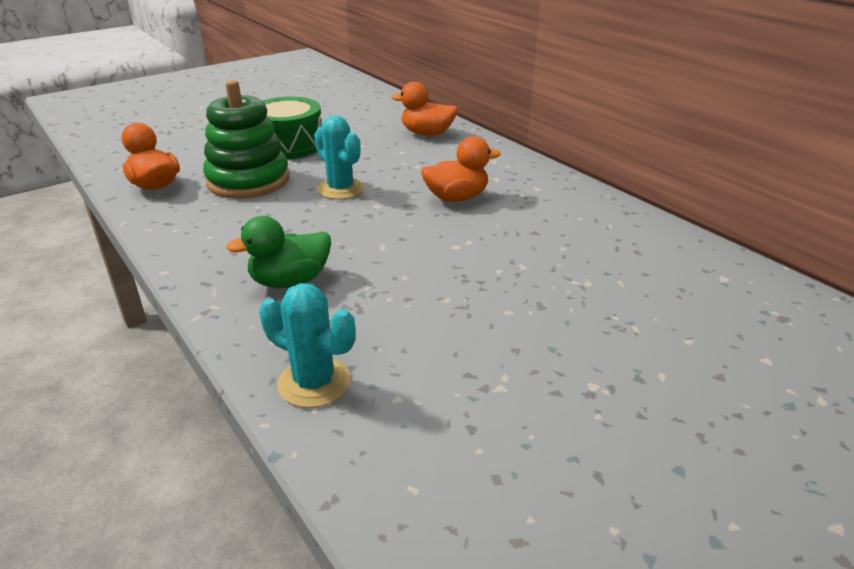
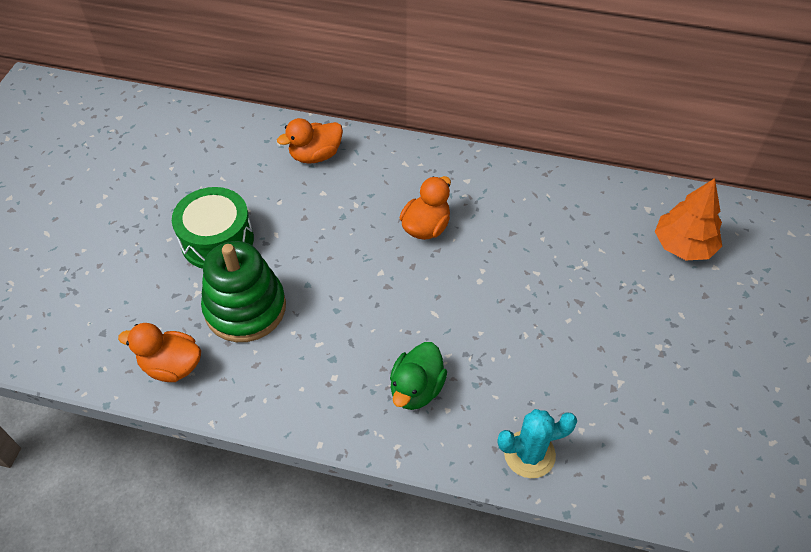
camera: 40 degrees left, 20 degrees up
(340, 189) = (332, 271): turquoise cactus -> none
(739, 323) = (683, 245): none -> orange tree

